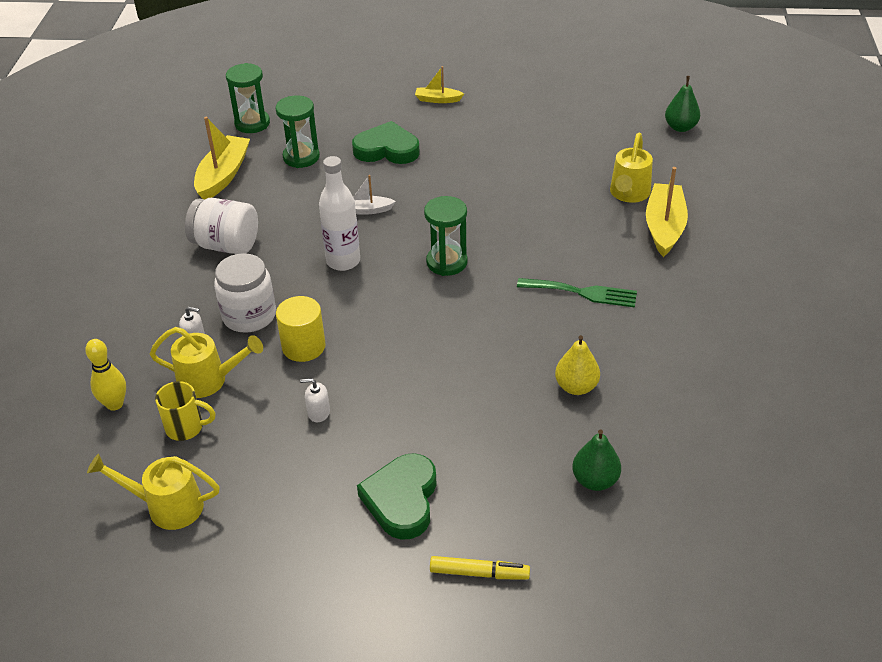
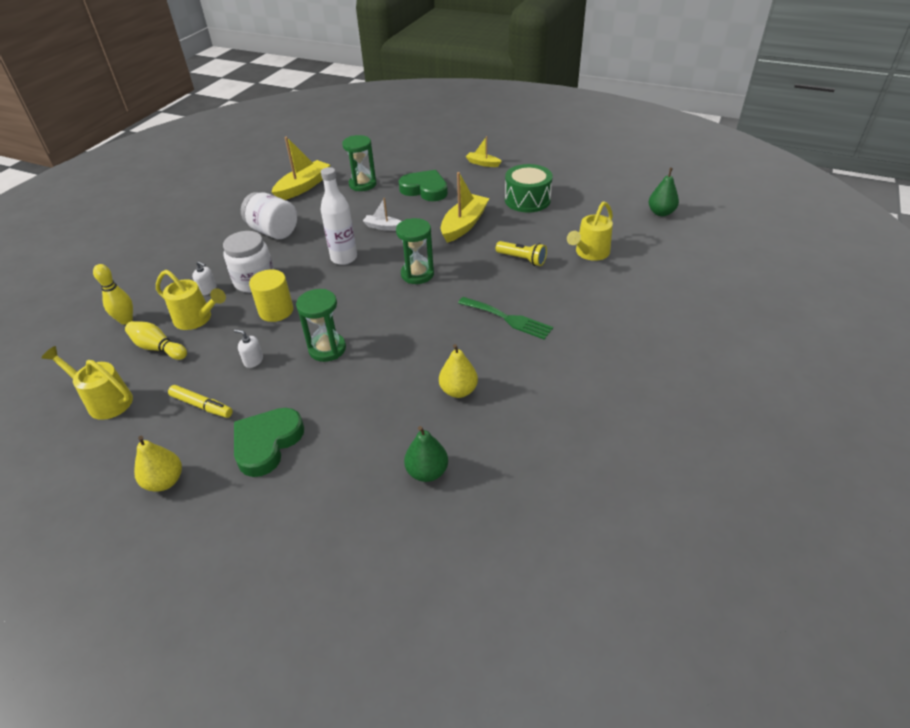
camera: 20 degrees right, 0 degrees up
(186, 428) = (158, 348): yellow mug -> yellow bowling pin
(252, 123) = (345, 158): green hourglass -> green hourglass (327, 349)
(313, 572) = (165, 481): none -> yellow pear
(479, 573) = (285, 522): yellow marker -> yellow marker (202, 405)
(521, 140) = (527, 200): none -> green drum
(557, 217) = (522, 259): none -> yellow flashlight
(664, 227) = (605, 283): yellow boat -> yellow boat (464, 225)

